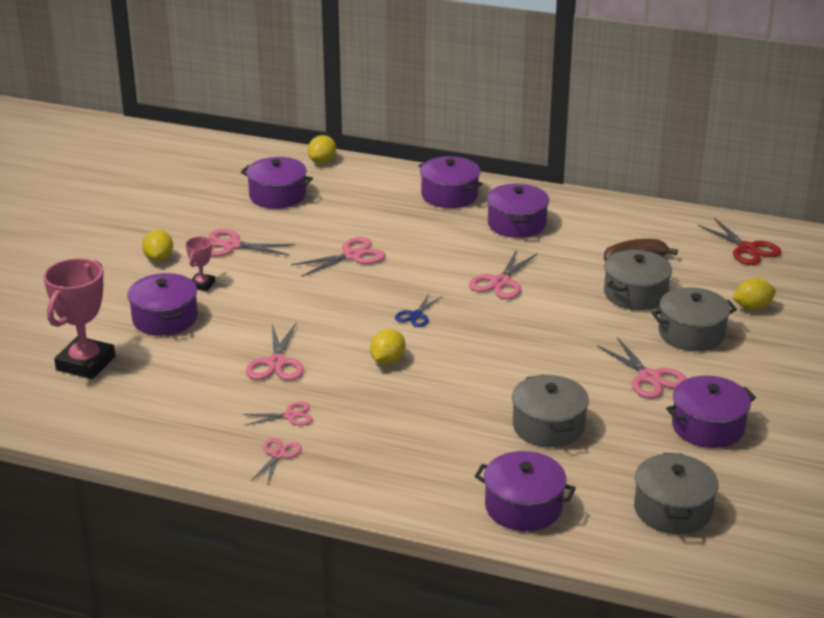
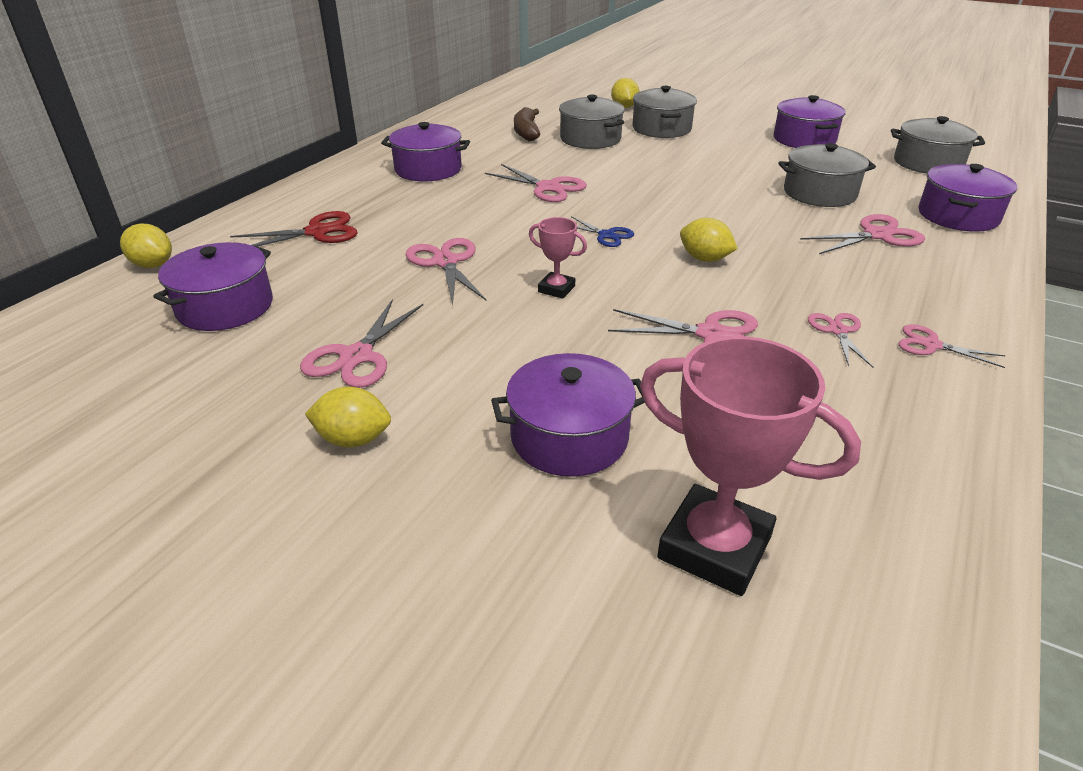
camera: 80 degrees left, 5 degrees up
(202, 284) = (469, 392): pink trophy -> pink trophy (556, 289)
(449, 195) = (334, 194): purple pot -> none
(649, 377) = (732, 149): pink scissors -> pink scissors (877, 235)
(747, 249) = (530, 98): red scissors -> red scissors (317, 232)

